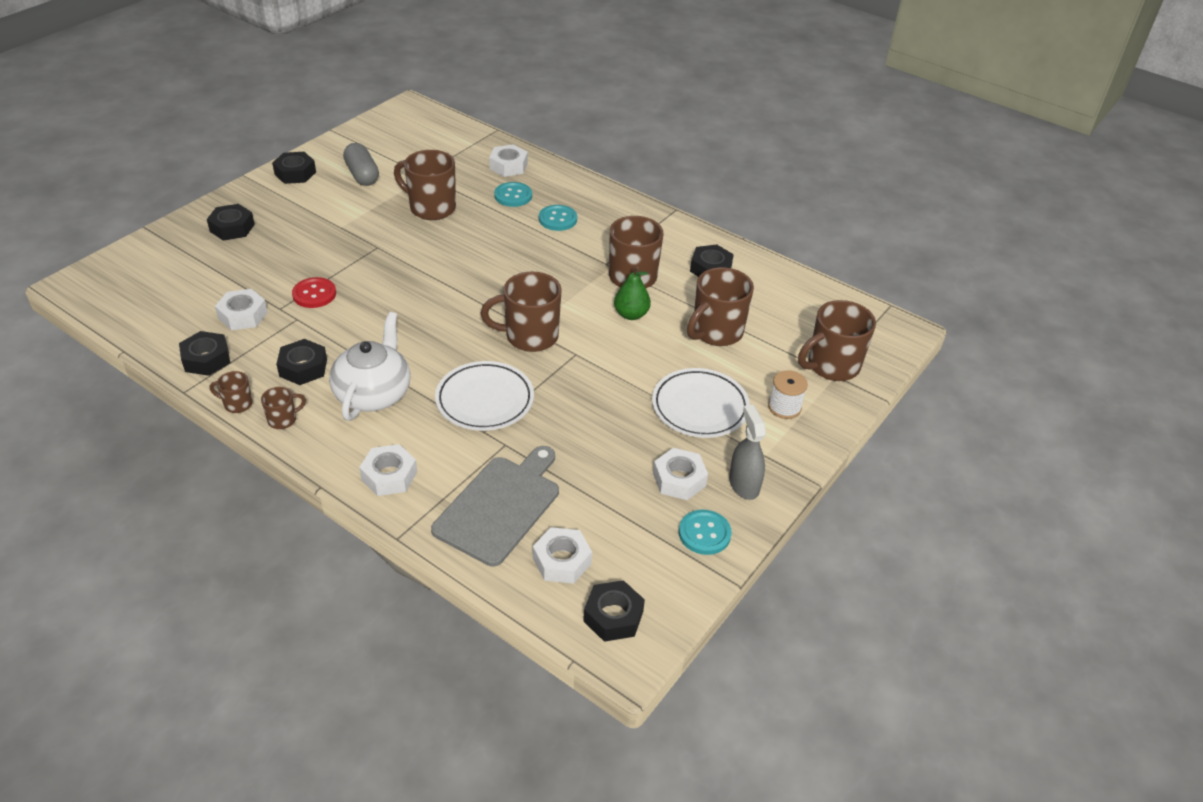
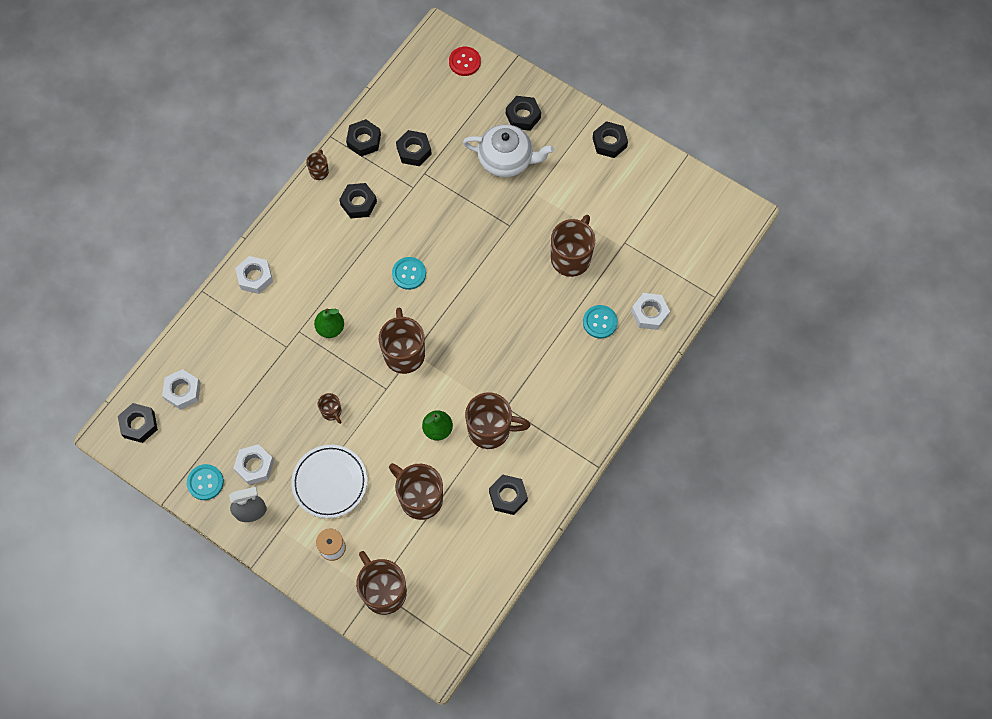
camera: 90 degrees right, 25 degrees up
(243, 315) = (414, 151): white nut -> black nut
(283, 420) = (305, 202): brown mug -> brown mug (332, 412)
(314, 294) = (443, 192): red button -> red button (464, 62)
(362, 175) = (615, 194): grey capsule -> none
(373, 394) = (334, 254): white teapot -> white teapot (506, 160)
(485, 400) = (330, 328): white plate -> green pear
(500, 506) = (228, 349): grey cutting board -> none
(558, 219) = (568, 363): turquoise button -> turquoise button (409, 274)

